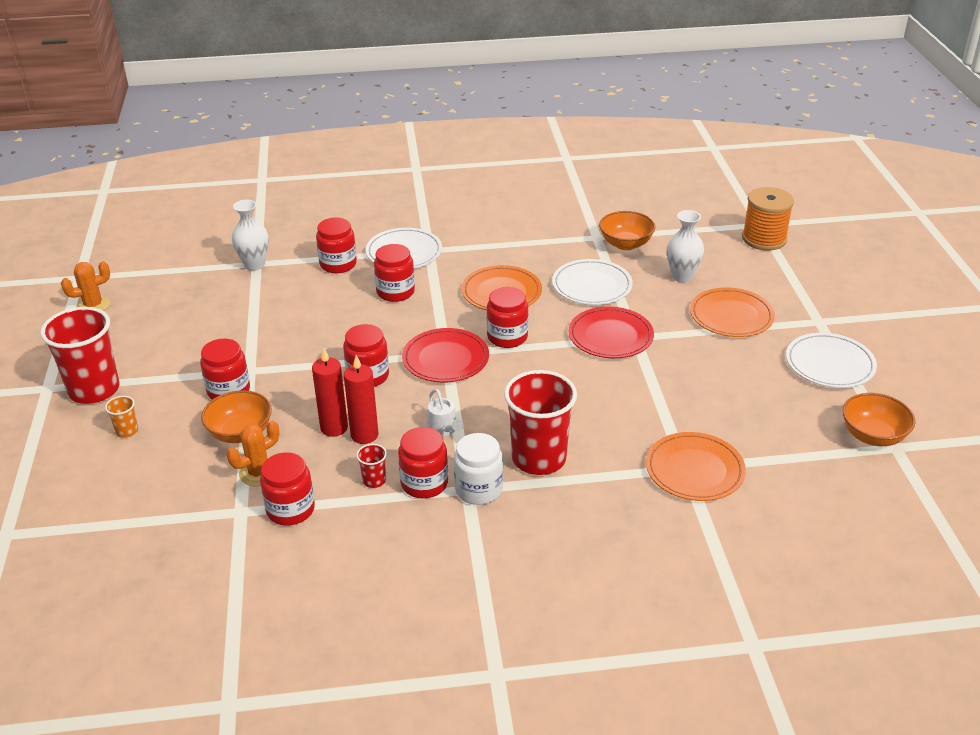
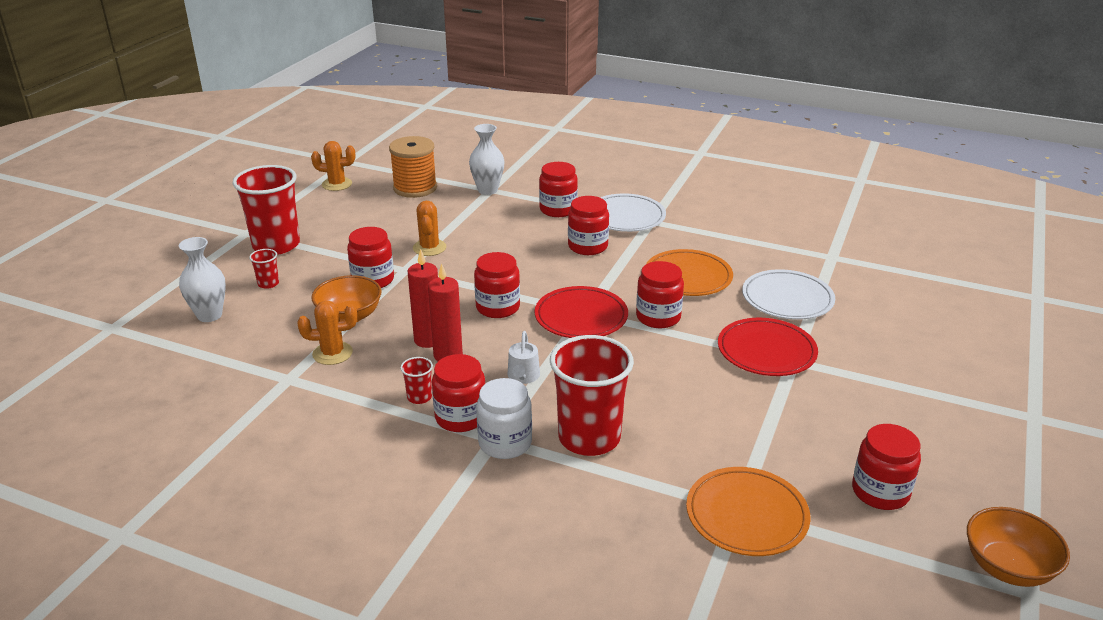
camera: 30 degrees right, 5 degrees down
(127, 431) = (268, 284): orange cup -> red cup
(252, 341) = (429, 248): none -> orange cactus
(290, 509) = (328, 393): red jar -> red jar (880, 492)
(625, 244) = (858, 272): orange bowl -> none
(682, 276) = (897, 320): white vase -> white vase (209, 315)
(731, 316) = (924, 376): orange plate -> none
(764, 239) = (1031, 313): orange spool -> orange spool (415, 188)
(829, 364) = (1011, 467): white plate -> none

